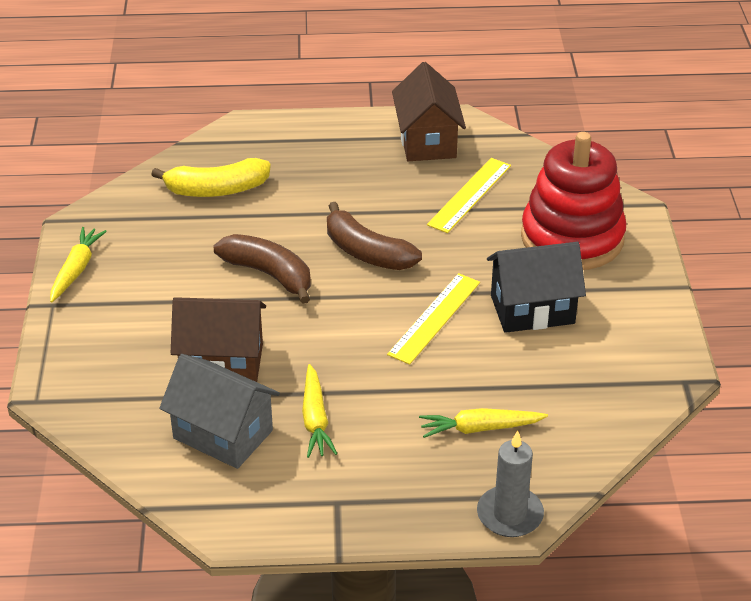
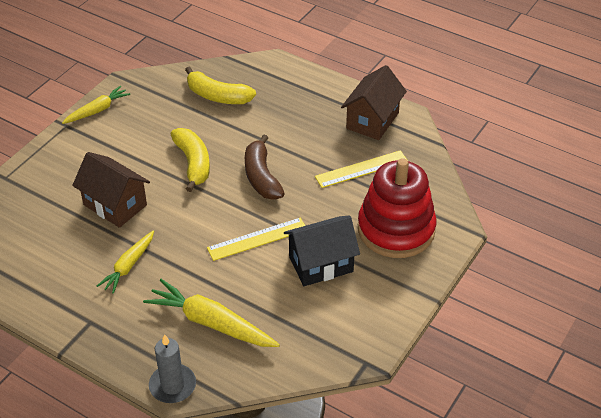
camera: 35 degrees right, 5 degrees up
(223, 434) = (73, 248): grey house -> none
(269, 274) = (193, 163): brown banana -> yellow banana
(480, 428) = (211, 323): yellow carrot -> yellow carrot, size x1.61
(532, 309) = (321, 264): black house -> black house turned 45 degrees counterclockwise

